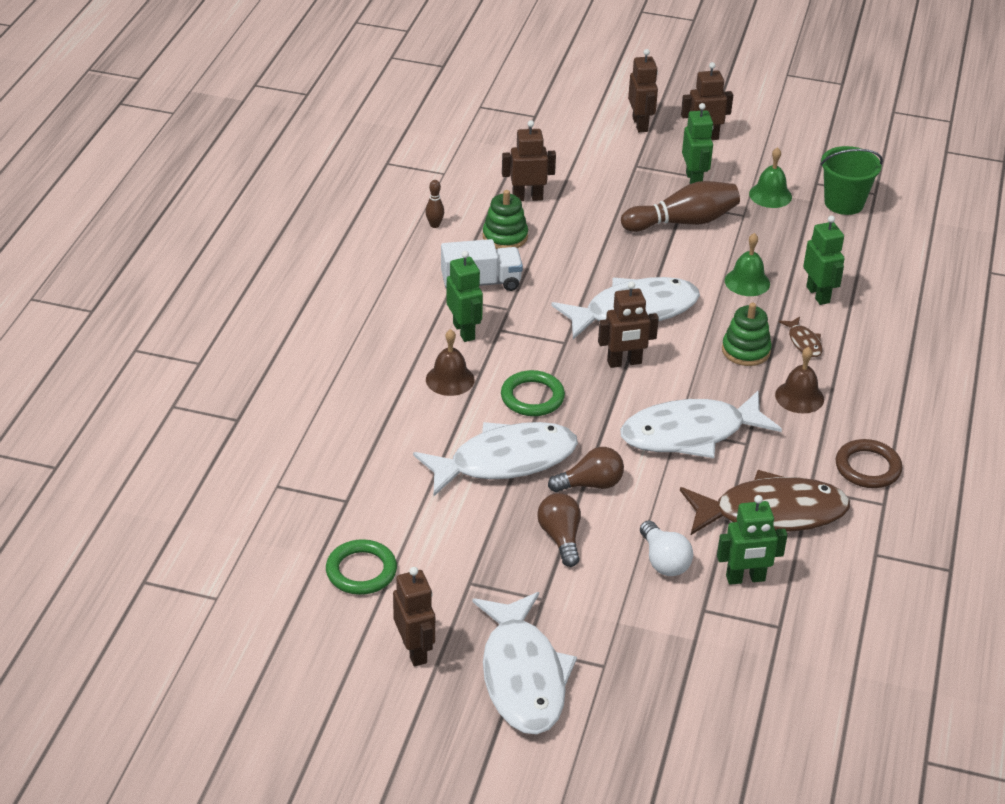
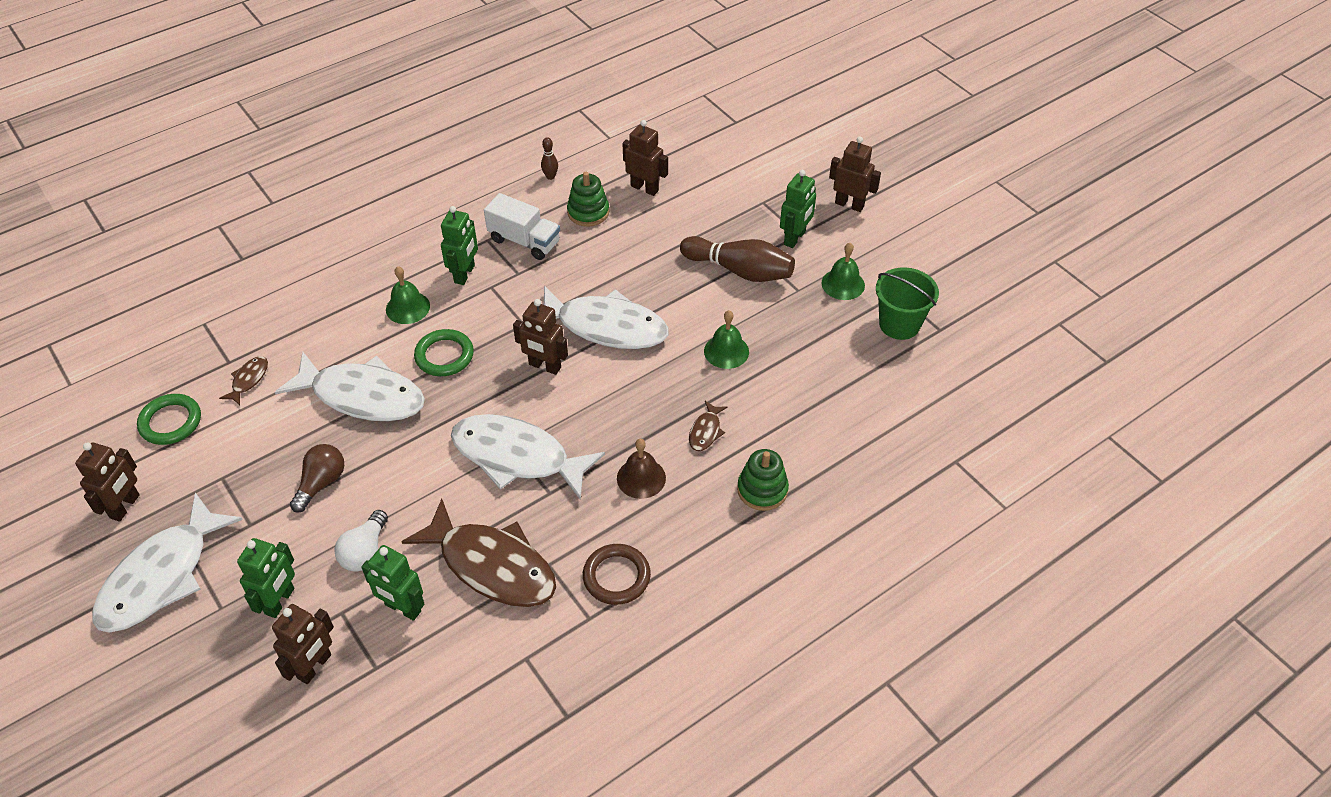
camera: 40 degrees right, 10 degrees up
(386, 503) = (248, 380): none -> brown fish
(450, 379) = (407, 307): brown bell -> green bell
(590, 484) = (395, 453): brown light bulb -> none
(640, 124) = (811, 168): brown robot -> brown robot (315, 667)
(746, 350) = (649, 411): green stacking toy -> green stacking toy (762, 490)
(818, 294) = (771, 396): green robot -> green robot (280, 601)

